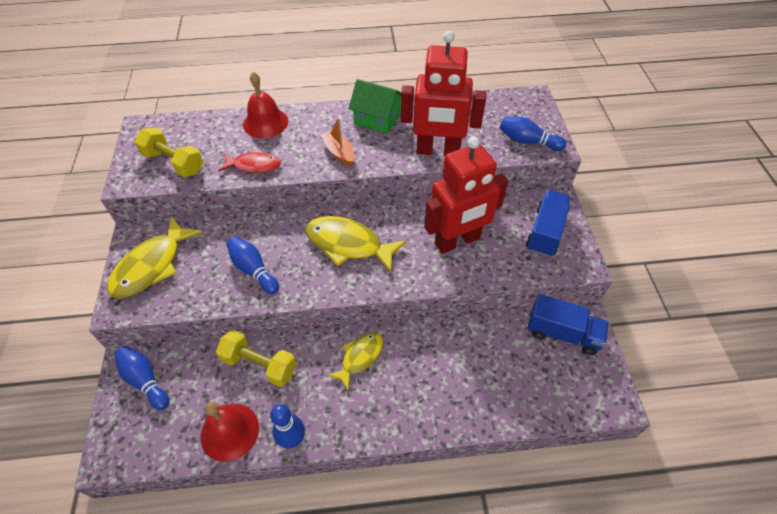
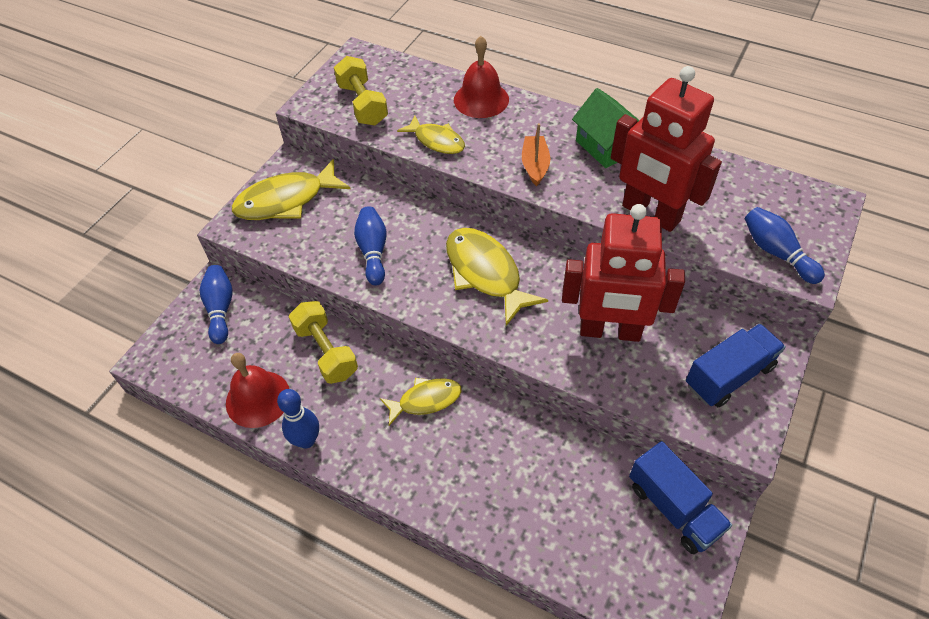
camera: 35 degrees right, 0 degrees up
(254, 165) = (436, 141): red fish -> yellow fish

